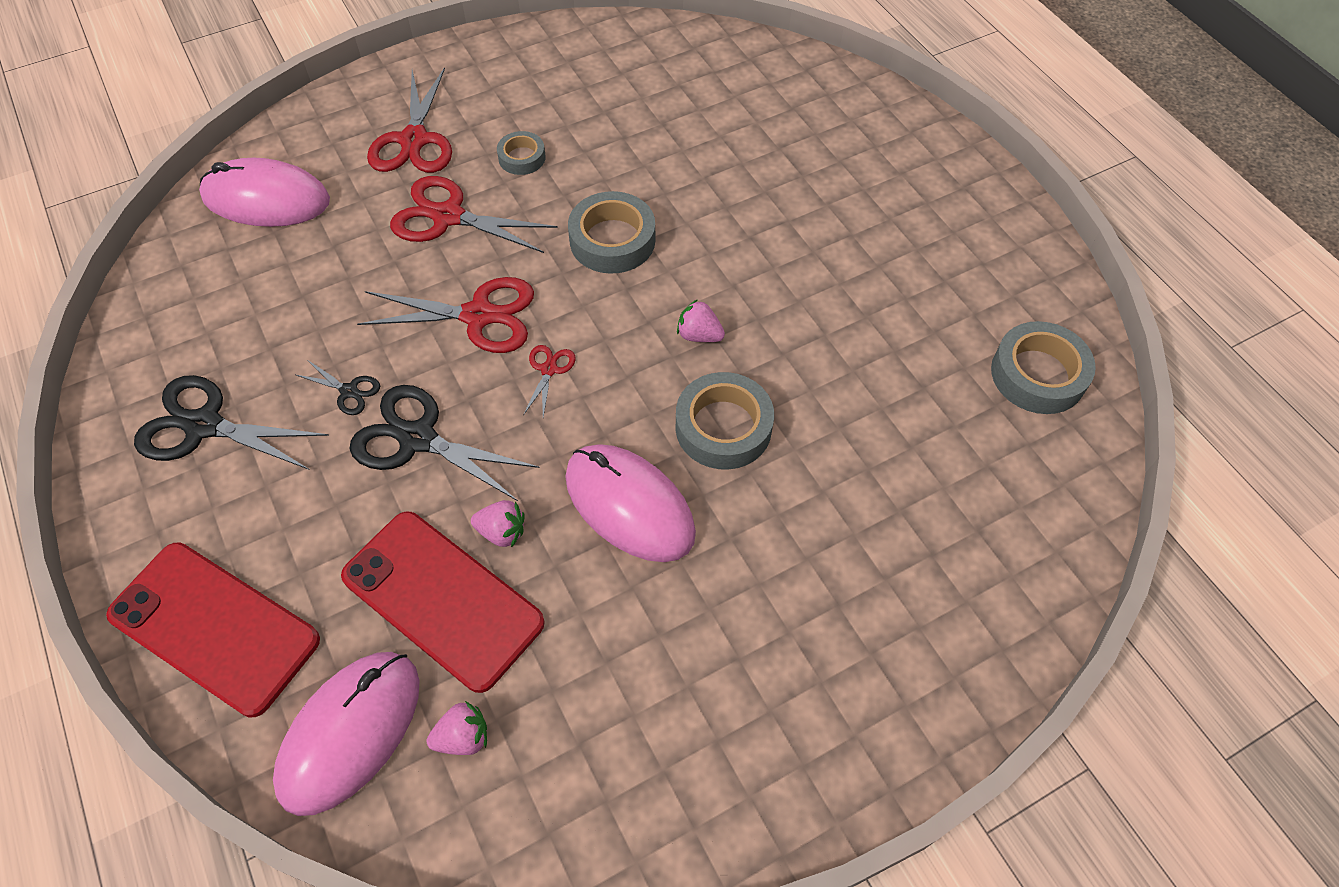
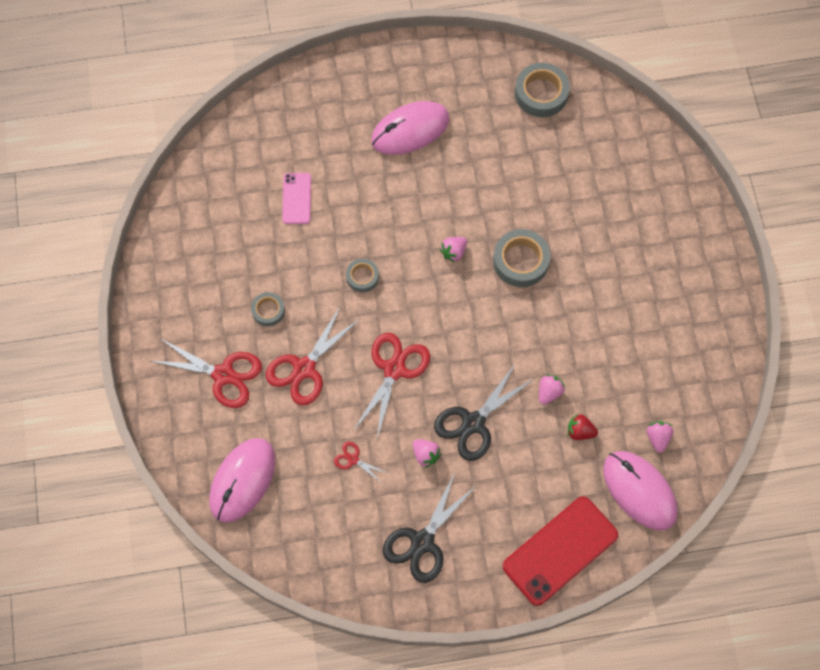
camera: 70 degrees left, 10 degrees up
(349, 391) = (425, 455): black scissors -> pink strawberry
(442, 599) = (580, 431): red phone -> red strawberry
(549, 369) = (449, 340): red scissors -> red scissors (353, 459)
(612, 240) = (362, 277): grey tape -> grey tape, size x0.58
(629, 505) = (554, 324): pink mouse -> pink mouse (410, 130)
(701, 140) = (296, 198): none -> pink phone

